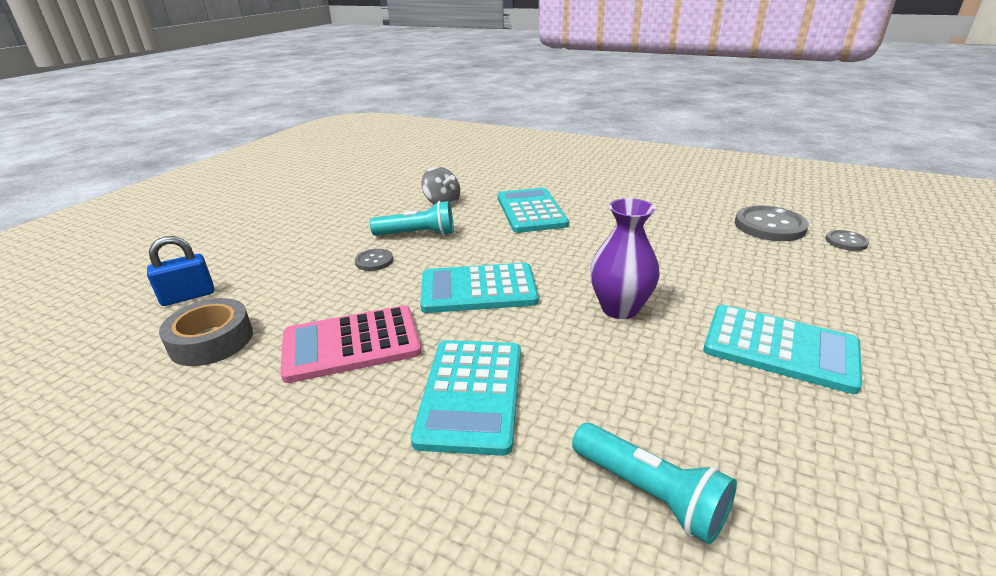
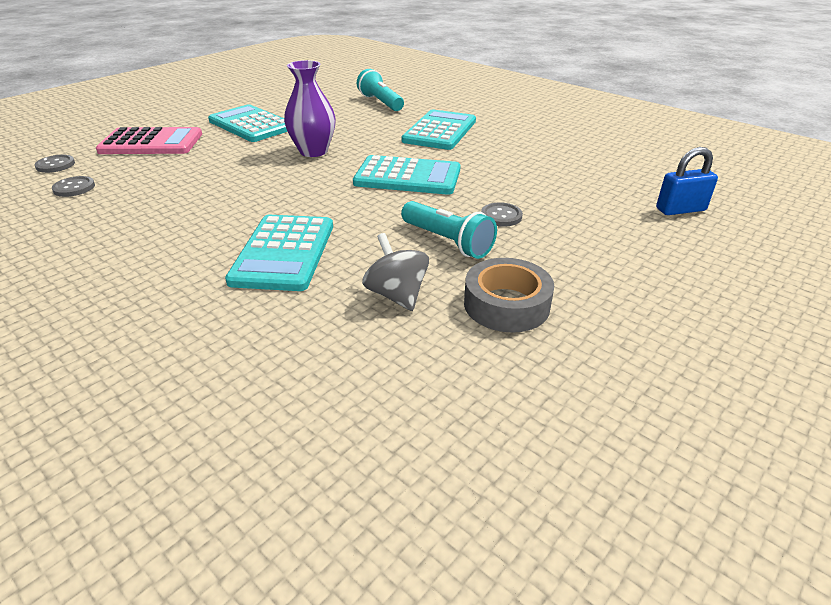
camera: 165 degrees left, 5 degrees up
(211, 340) = (621, 174): grey tape -> grey tape (506, 304)
(351, 344) = (512, 158): pink calculator -> pink calculator (151, 143)
(418, 234) = (448, 242): turquoise flashlight -> turquoise flashlight turned 150 degrees counterclockwise
(769, 226) = (74, 188): grey button -> grey button, size x0.53

